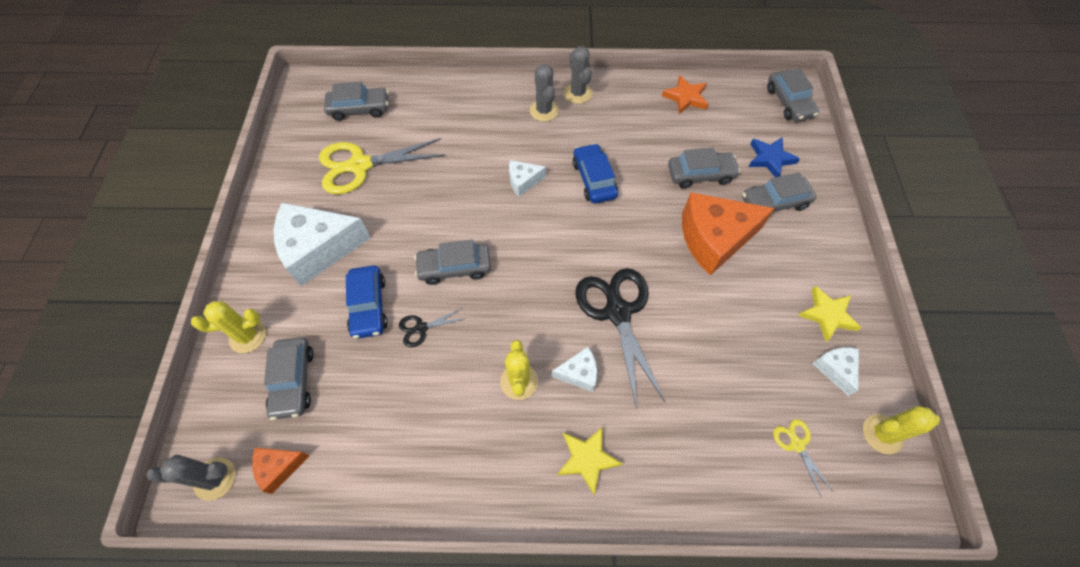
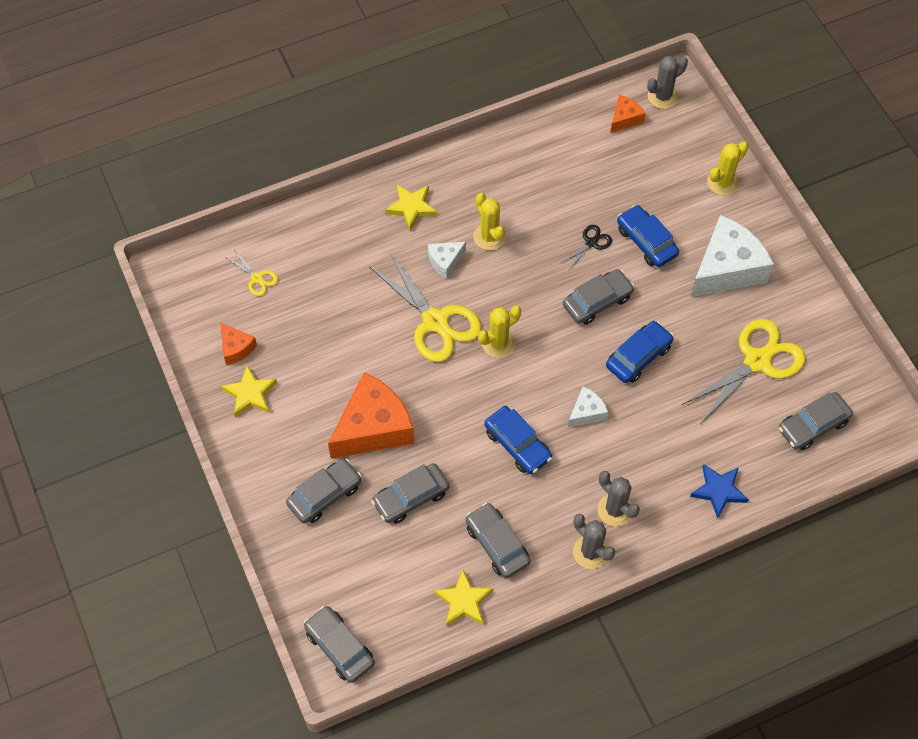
camera: 155 degrees right, 0 degrees up
(293, 381) = (660, 169): grey car -> grey car (497, 544)
(452, 206) = (638, 356): none -> blue car
(617, 312) = (435, 321): black scissors -> yellow scissors
(685, 97) = (464, 601): orange star -> yellow star
(770, 159) = (342, 551): blue star -> blue star (719, 491)
(835, 369) = (236, 348): white cheese -> orange cheese
(882, 434) = (191, 312): yellow cactus -> yellow cactus (498, 343)

